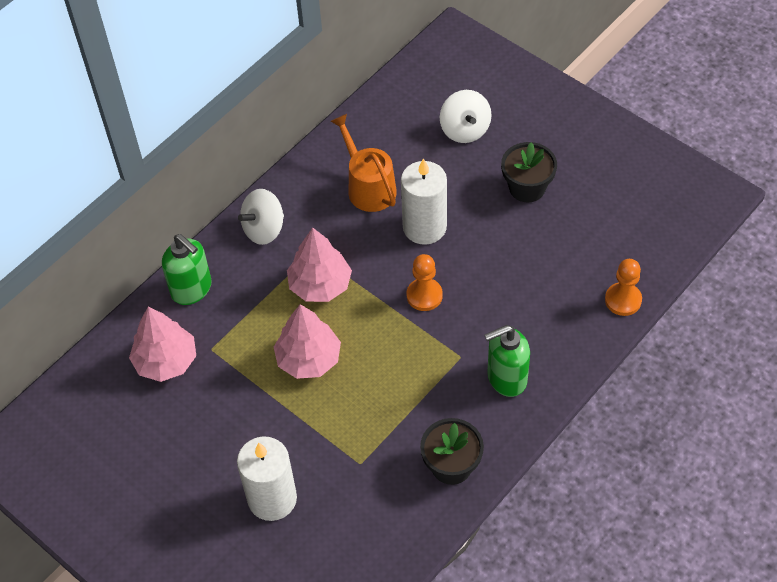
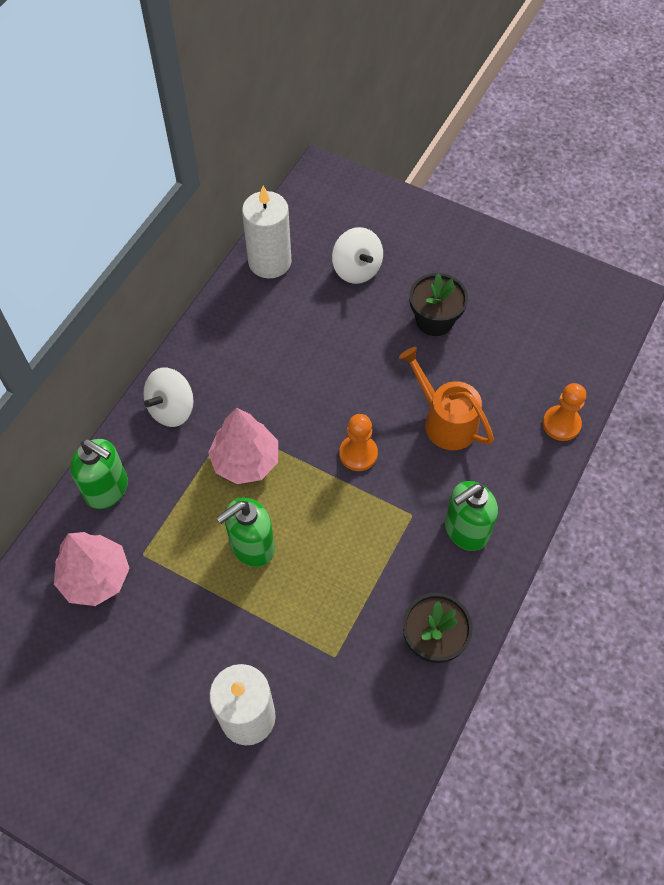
camera: 15 degrees left, 5 degrees up
(308, 359) = (252, 546): pink tree -> green soap dispenser
(368, 187) = (272, 345): orange watering can -> orange watering can (445, 421)
(424, 227) = (340, 379): white candle -> white candle (270, 262)

